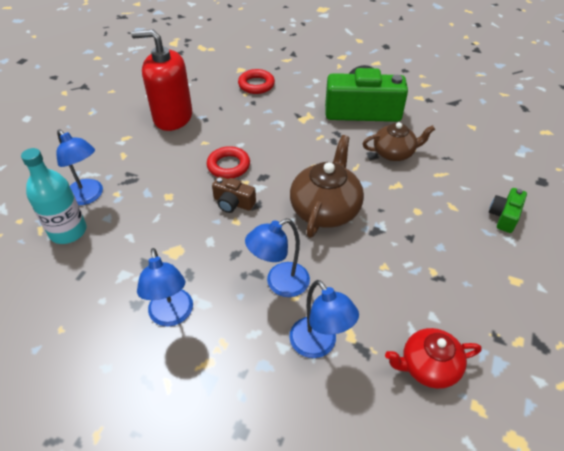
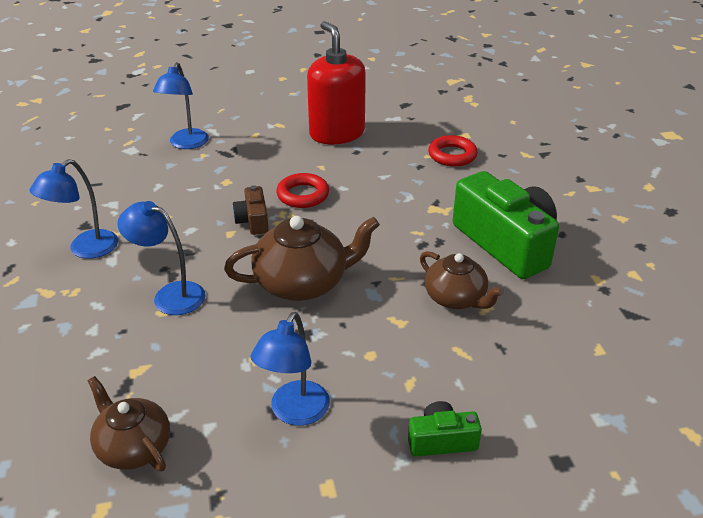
camera: 55 degrees right, 10 degrees down
(68, 231) = (138, 155): turquoise bottle -> none
(318, 345) = (110, 353): blue lamp -> blue lamp (294, 413)
(428, 366) = (133, 447): red teapot -> brown teapot

